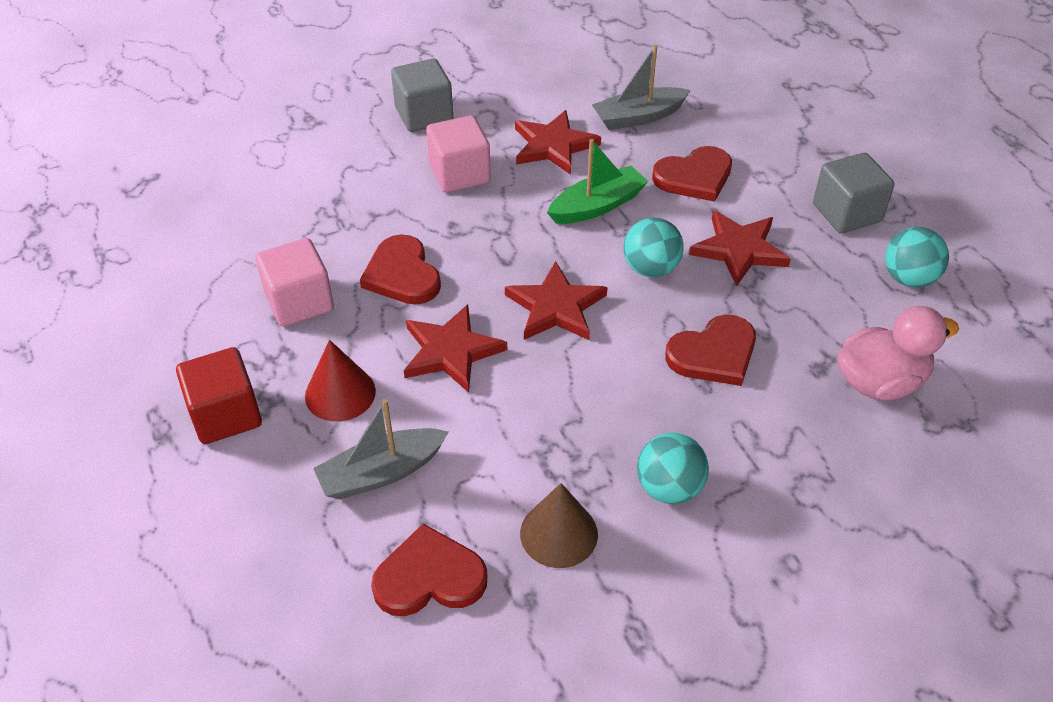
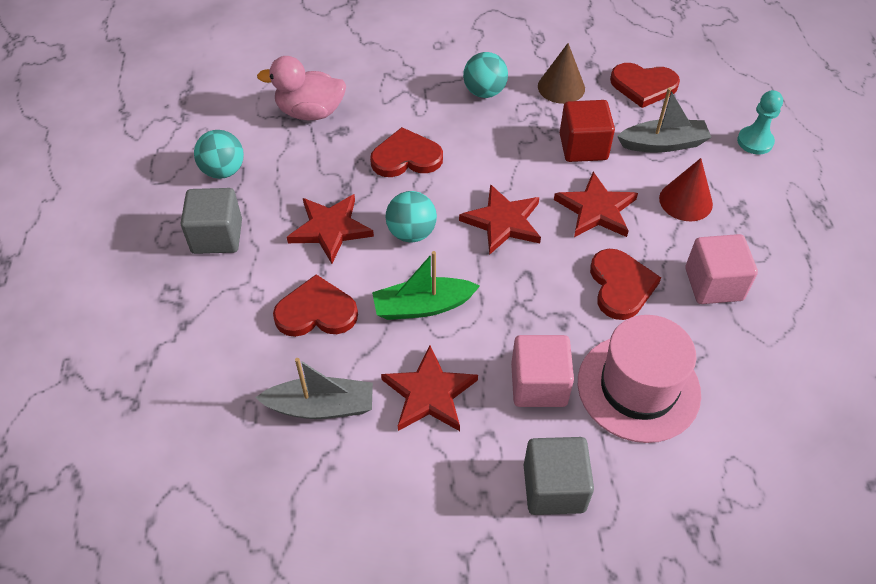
camera: 160 degrees left, 5 degrees up
(225, 415) = (772, 208): red cube -> red cube (583, 147)
(245, 517) = (755, 141): none -> turquoise pawn
(367, 193) = (638, 387): none -> pink hat

